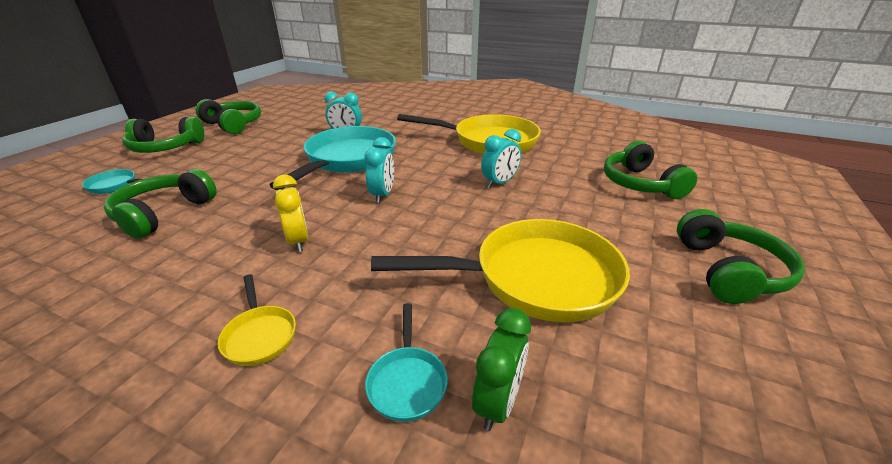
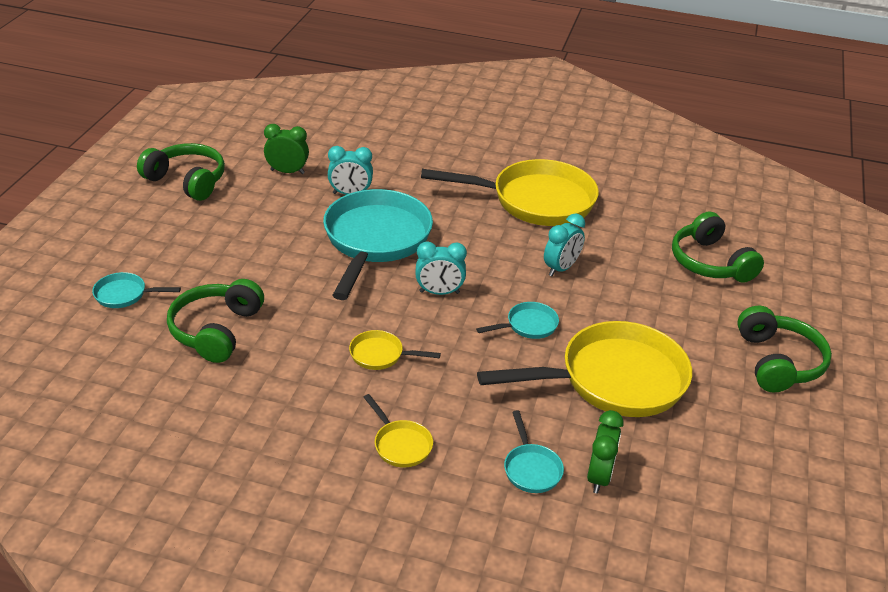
camera: 10 degrees left, 5 degrees up
(166, 147) = (130, 229): green headphones -> none
(298, 241) = (381, 355): yellow clock -> yellow pan
(308, 122) = (287, 172): none -> green clock
(382, 195) = (439, 292): turquoise clock -> turquoise clock turned 90 degrees clockwise
(455, 223) = (528, 325): none -> turquoise pan

